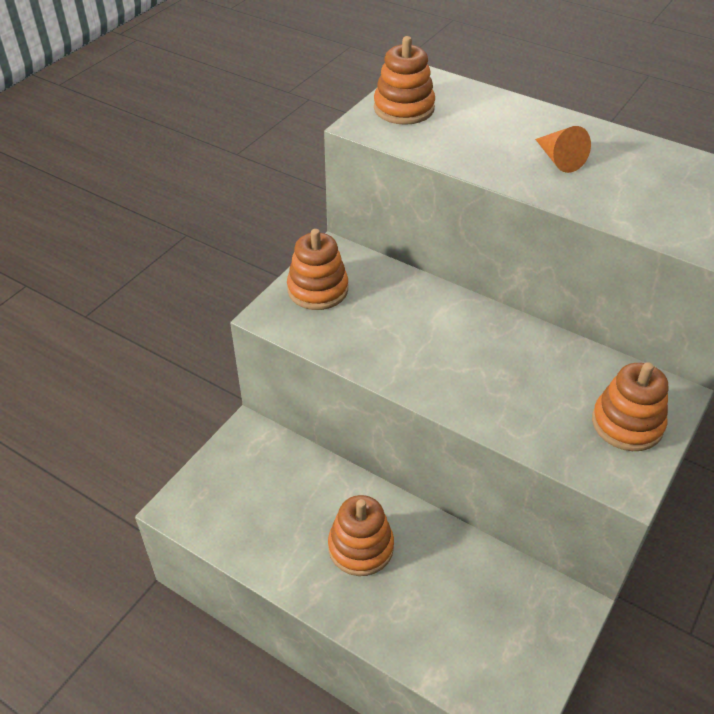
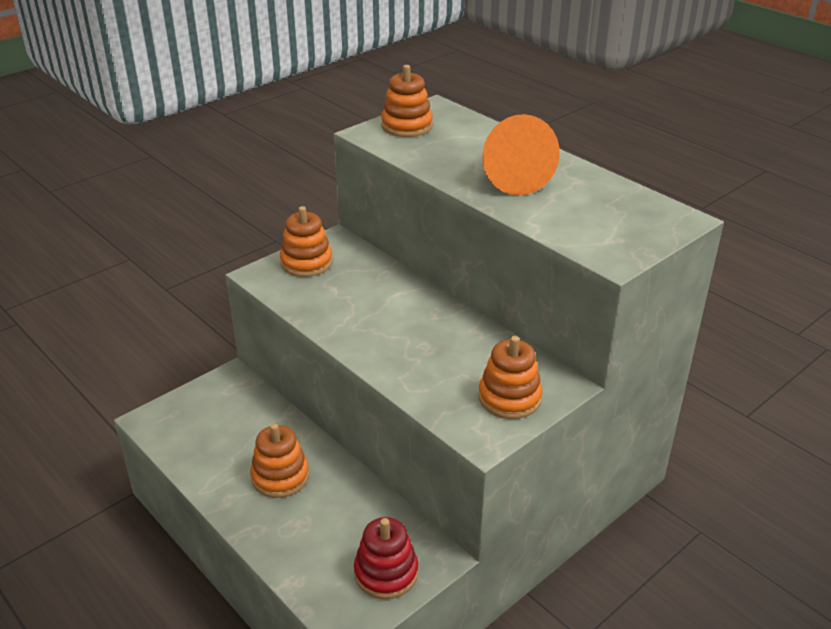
camera: 15 degrees right, 10 degrees down
(528, 639) = (386, 573): none -> red stacking toy
(559, 159) = (510, 175): orange cone -> orange cone, size x1.98

